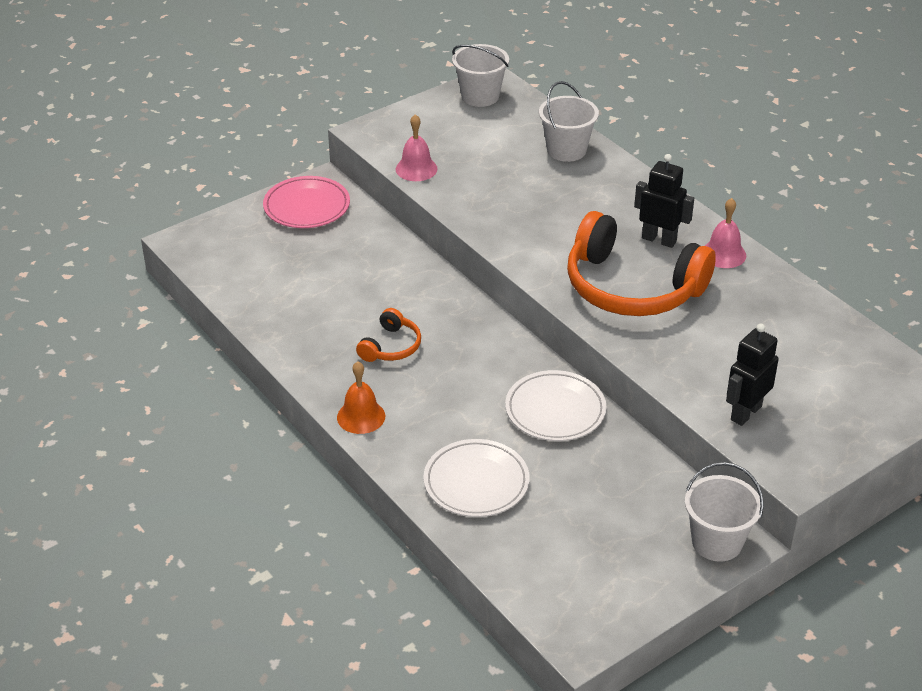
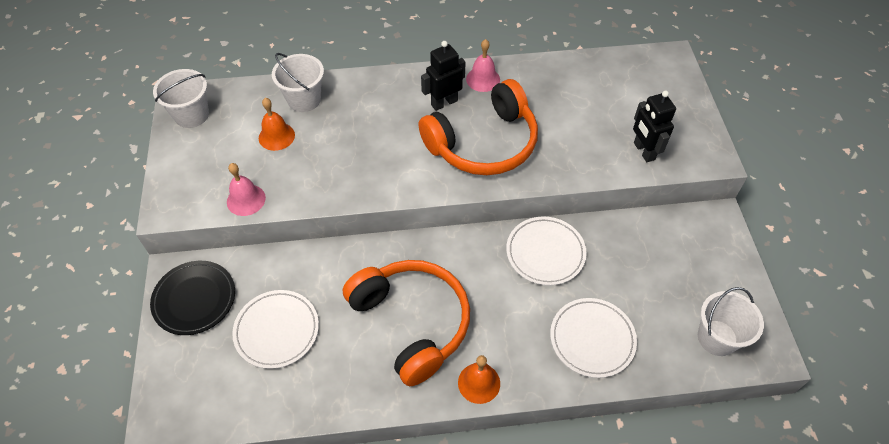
camera: 60 degrees left, 15 degrees up
(307, 206) = (194, 299): pink plate -> black plate
(314, 267) = (277, 330): none -> white plate
(391, 346) = (412, 322): orange headphones -> orange headphones, size x2.17
(505, 154) = (276, 136): none -> orange bell
(717, 542) = (713, 230): white bucket -> white bucket (717, 338)

